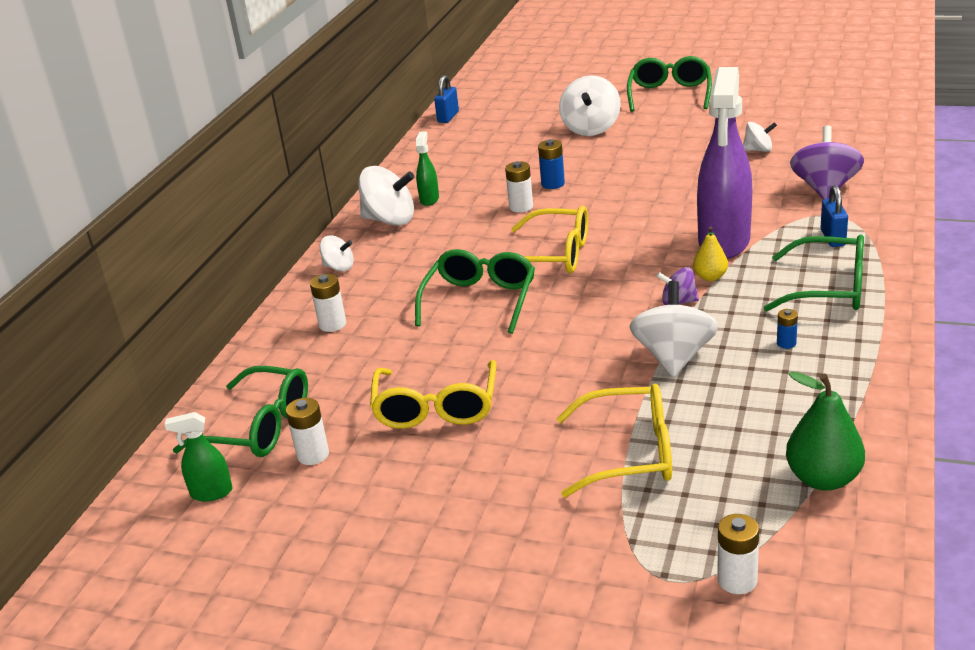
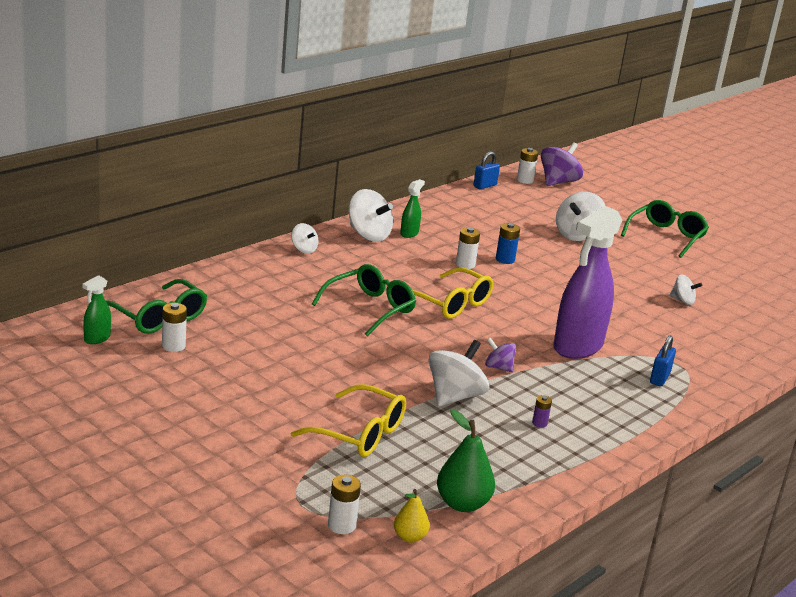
camera: 20 degrees right, 5 degrees down
(211, 493) = (97, 338): green spray bottle -> green spray bottle turned 75 degrees counterclockwise
(332, 324) = (263, 281): white battery -> white battery (525, 180)
(436, 408) = (272, 355): yellow glasses -> none
(710, 277) = (540, 363): yellow pear -> yellow pear (409, 537)
(786, 343) = (539, 423): blue battery -> purple battery
(825, 188) = (698, 346): purple spinning top -> purple spinning top (558, 182)
(829, 289) = (613, 406): green glasses -> none

